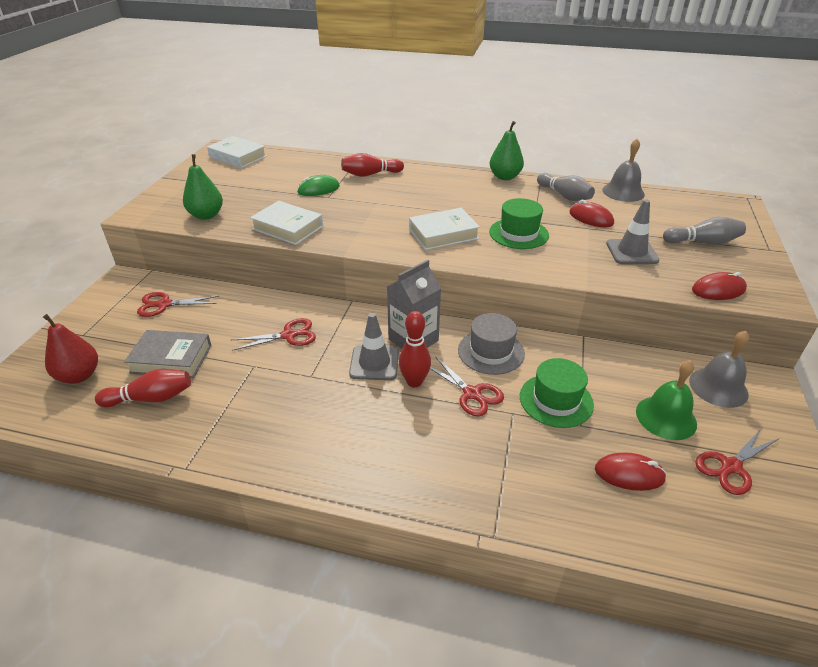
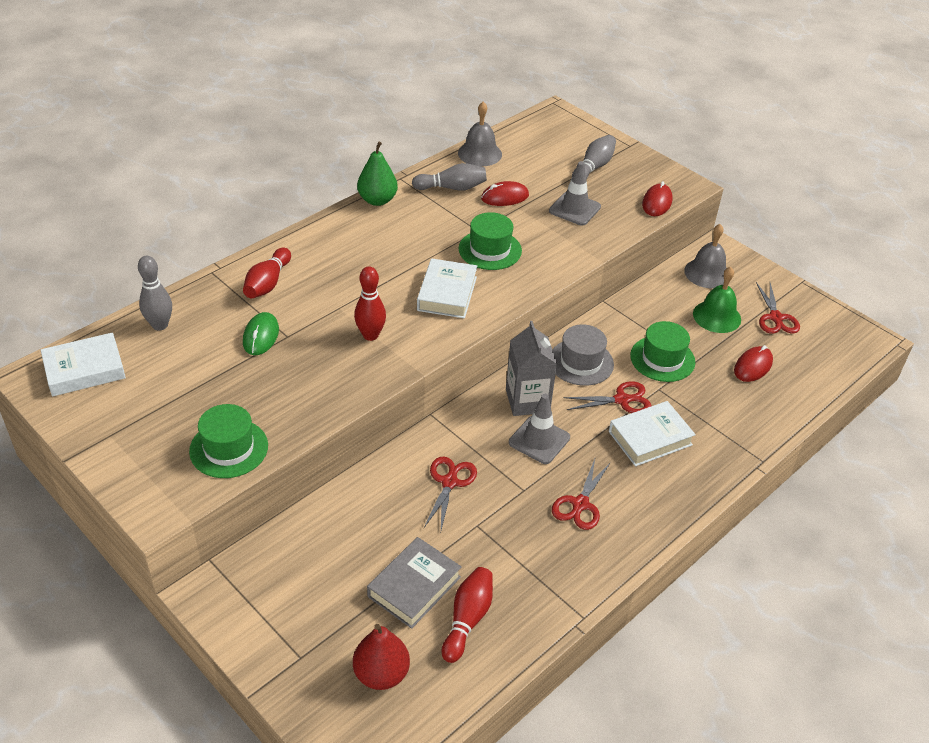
camera: 60 degrees left, 5 degrees up
(164, 304) = (302, 566): red scissors -> red scissors (580, 504)
(206, 215) = (229, 448): green pear -> green hat
(288, 228) = (328, 392): white book -> white book (650, 438)
(295, 161) = (160, 325): none -> grey bowling pin
(414, 382) = (582, 426): red bowling pin -> red bowling pin (370, 335)

